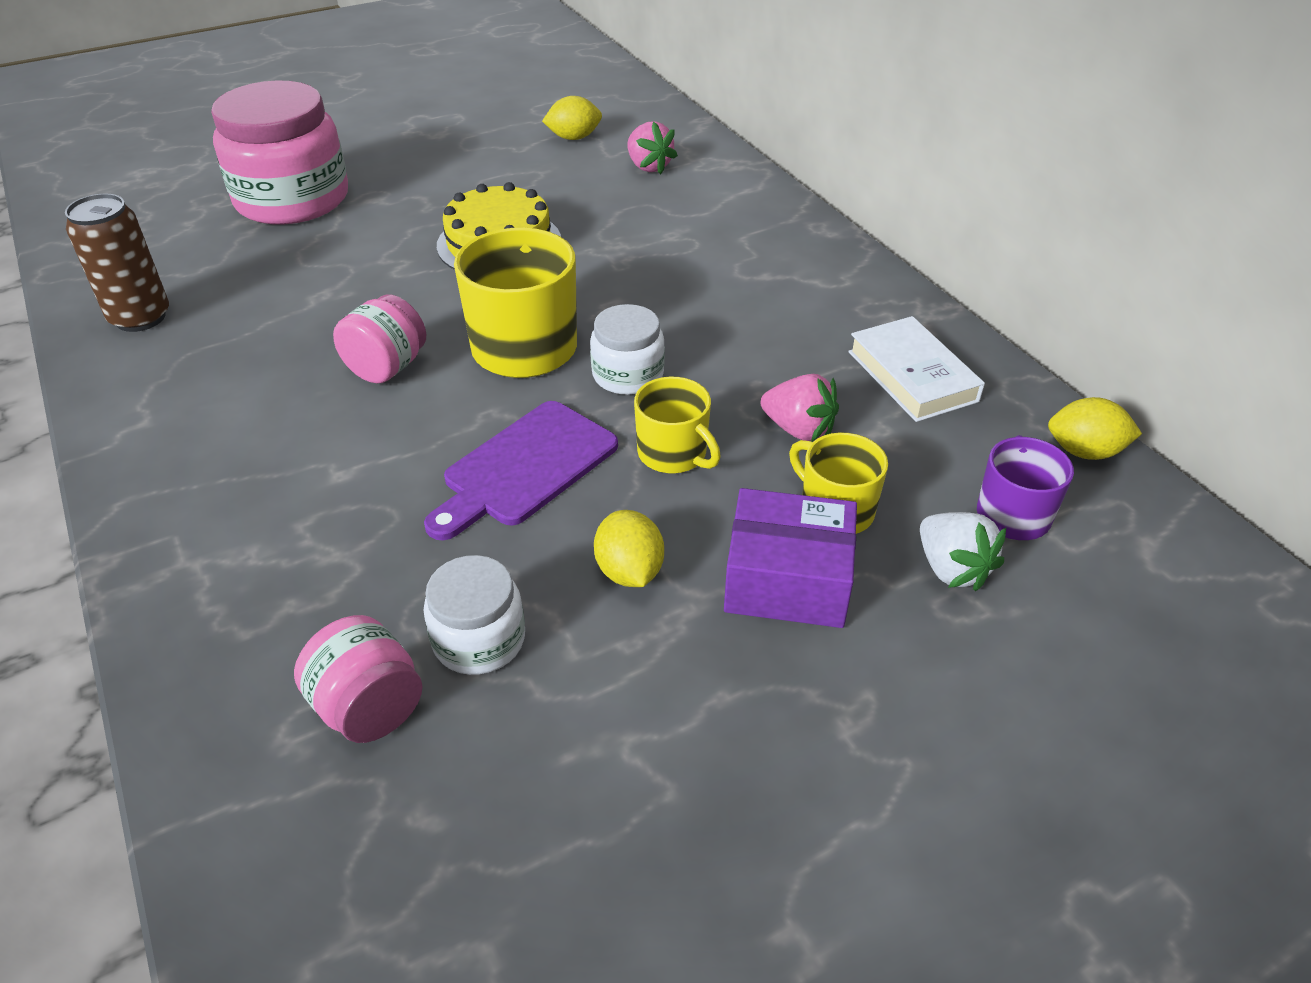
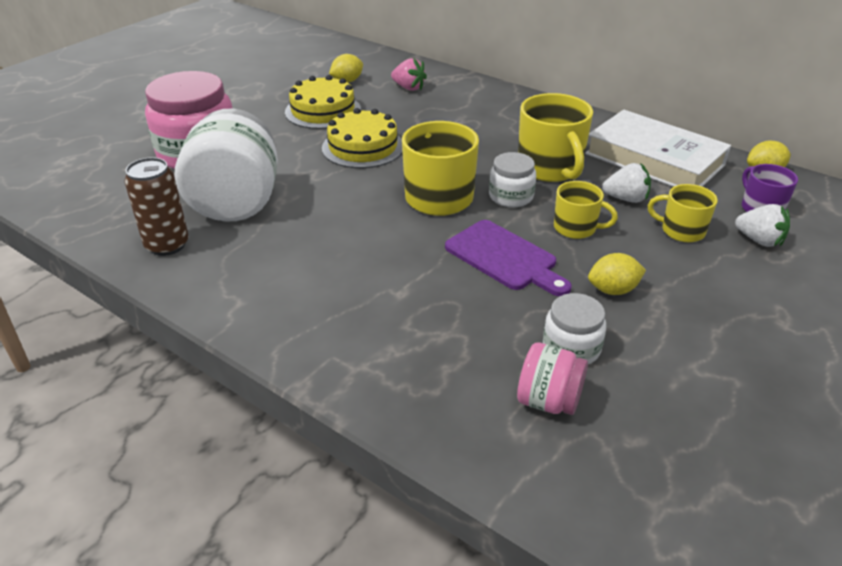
camera: 25 degrees left, 5 degrees down
(269, 282) = (236, 203): none -> white jar
(387, 367) = (367, 229): pink jar -> none
(499, 175) = (323, 111): none -> yellow cake
(525, 468) = (504, 258): purple cutting board -> purple cutting board turned 60 degrees counterclockwise
(629, 571) = (613, 290): yellow lemon -> yellow lemon turned 60 degrees counterclockwise
(731, 346) = (550, 168): none -> yellow mug
(787, 580) = (692, 269): purple box -> none
(798, 429) = (626, 199): pink strawberry -> white strawberry
(912, 376) = (654, 159): white book -> white book, size x1.66

